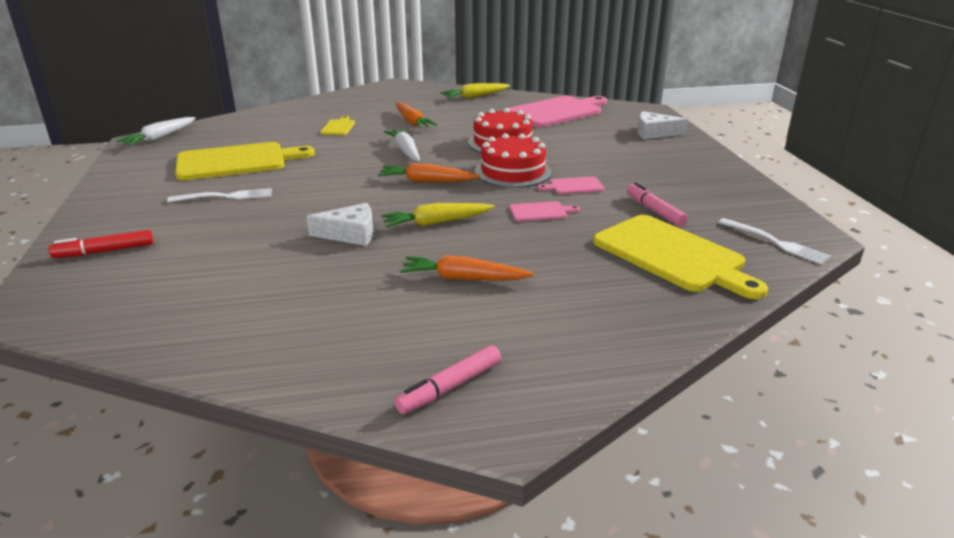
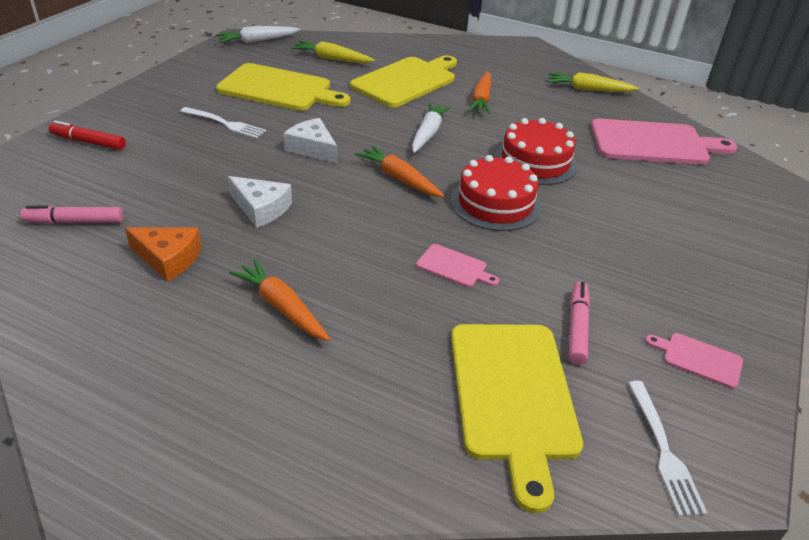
camera: 35 degrees right, 10 degrees up
(324, 290) = (168, 258): none -> orange cheese
(338, 127) = (407, 81): yellow cutting board -> yellow cutting board, size x2.22
(436, 222) = (344, 231): yellow carrot -> yellow carrot (332, 59)
(450, 387) = (121, 415): pink marker -> pink marker (74, 222)
(574, 186) = (533, 251): pink cutting board -> pink cutting board (698, 359)
(654, 133) = (734, 220): white cheese -> white cheese (312, 148)

